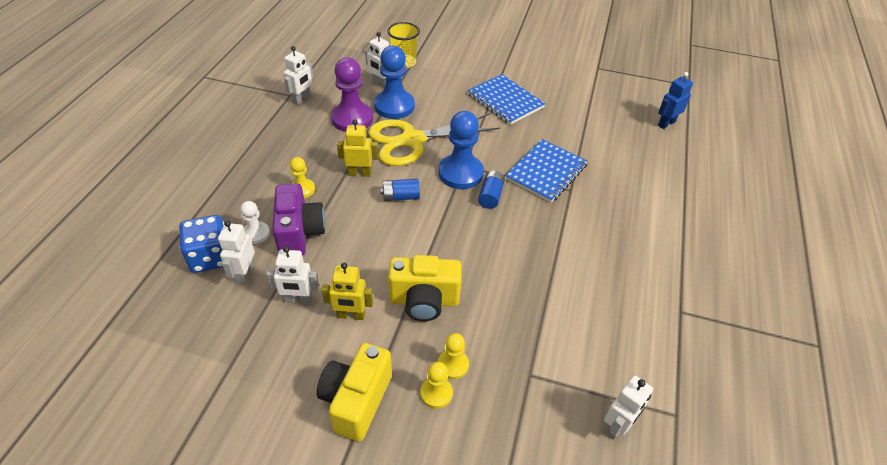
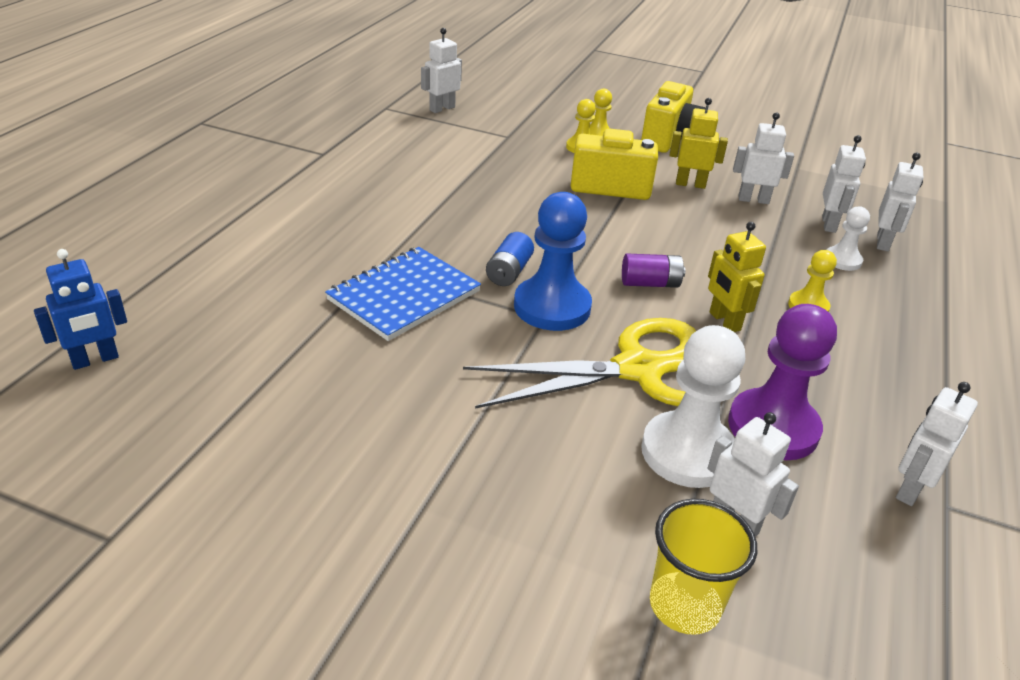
camera: 175 degrees left, 10 degrees down
(211, 257) = (883, 243): blue dice -> white robot
(299, 233) = (783, 255): purple camera -> none
(359, 173) = (724, 321): yellow robot -> yellow robot turned 60 degrees clockwise
(394, 106) = (687, 452): blue pawn -> white pawn
(400, 197) = (650, 283): blue battery -> purple battery
(505, 101) = (425, 445): blue notebook -> none

